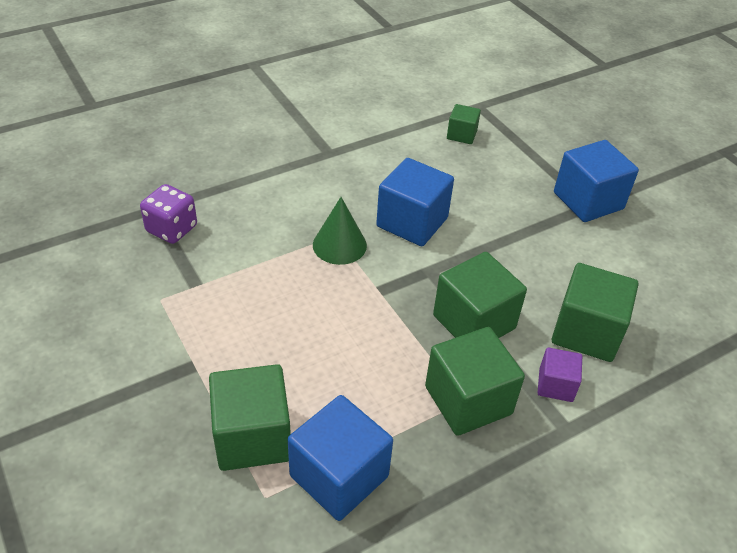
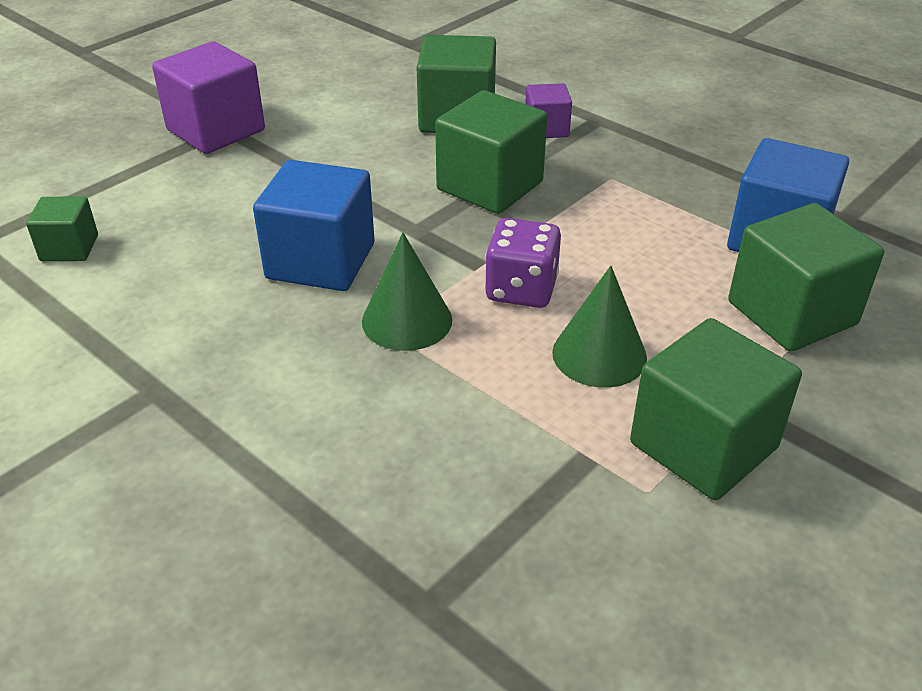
camera: 105 degrees left, 5 degrees down
(171, 229) = (470, 547): purple dice -> purple dice (521, 289)
(267, 317) = (599, 354): none -> green cone
(468, 400) = (609, 175): green cube -> green cube (703, 445)
(588, 201) = (216, 130): blue cube -> purple cube

